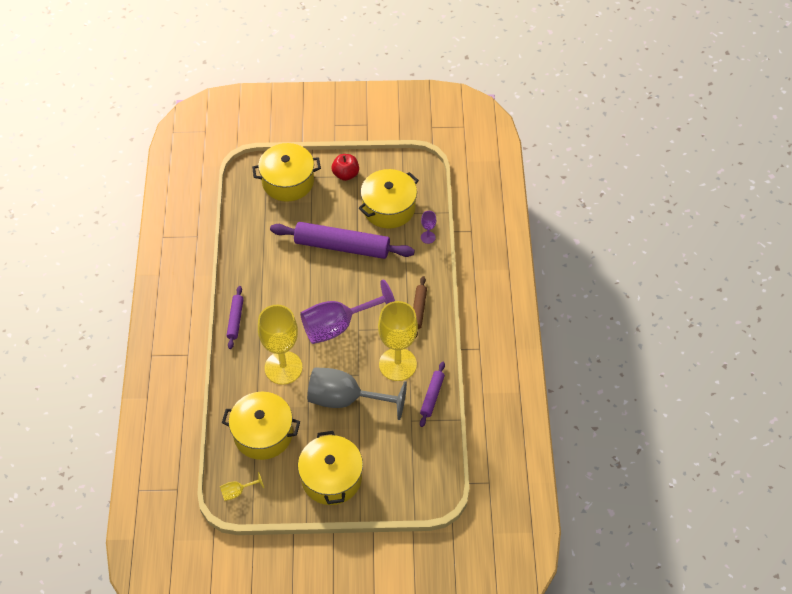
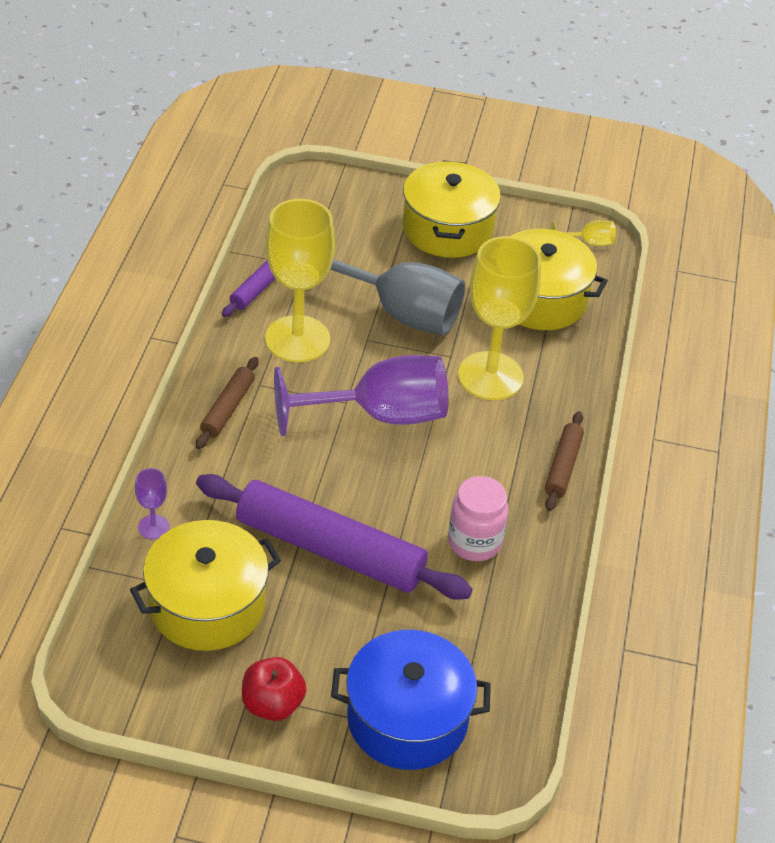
camera: 170 degrees left, 10 degrees down
(235, 320) = (563, 466): purple rolling pin -> brown rolling pin
(274, 267) = (474, 542): none -> pink jar
(288, 181) = (407, 718): yellow pot -> blue pot

